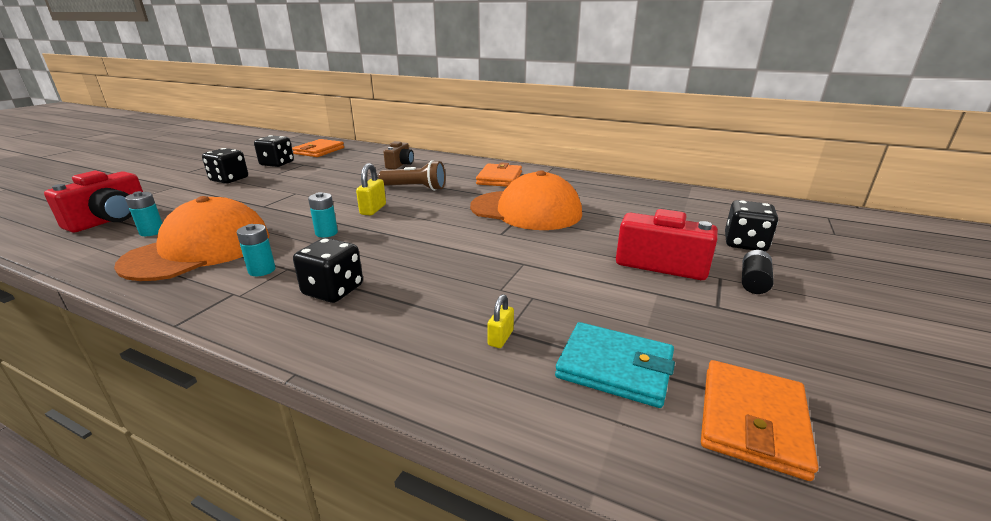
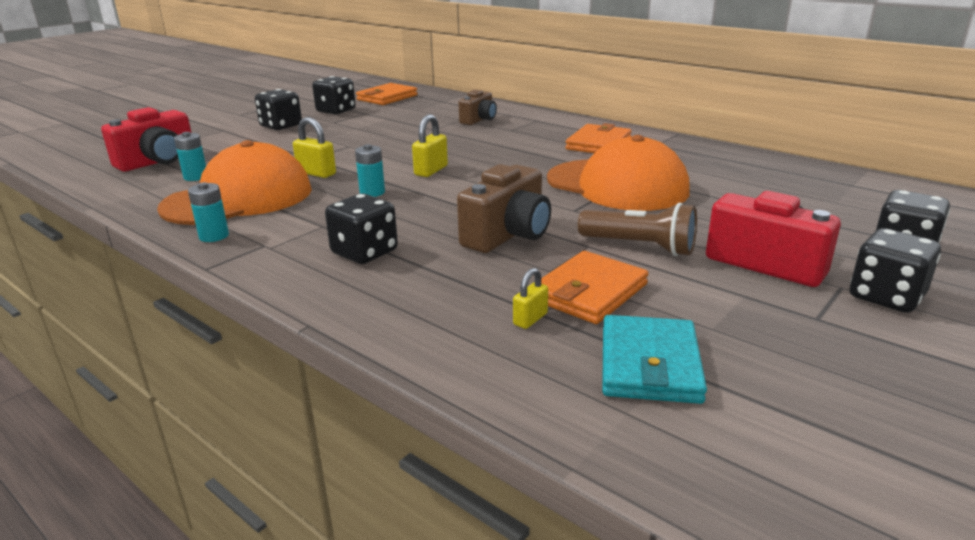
camera: 15 degrees right, 0 degrees up
(262, 270) = (296, 225): turquoise battery -> turquoise battery (214, 236)
(271, 219) = (316, 173): none -> yellow padlock
(415, 188) = (488, 149): brown flashlight -> brown flashlight (640, 247)
(455, 260) = (508, 235): none -> brown camera
(614, 367) = (649, 364): turquoise wallet -> turquoise wallet turned 60 degrees clockwise
(752, 420) = (790, 436): orange wallet -> orange wallet (589, 292)
(753, 282) = (886, 297): black battery -> black dice

